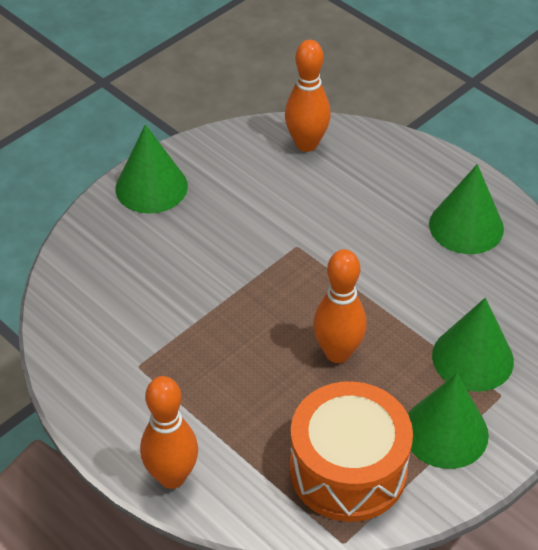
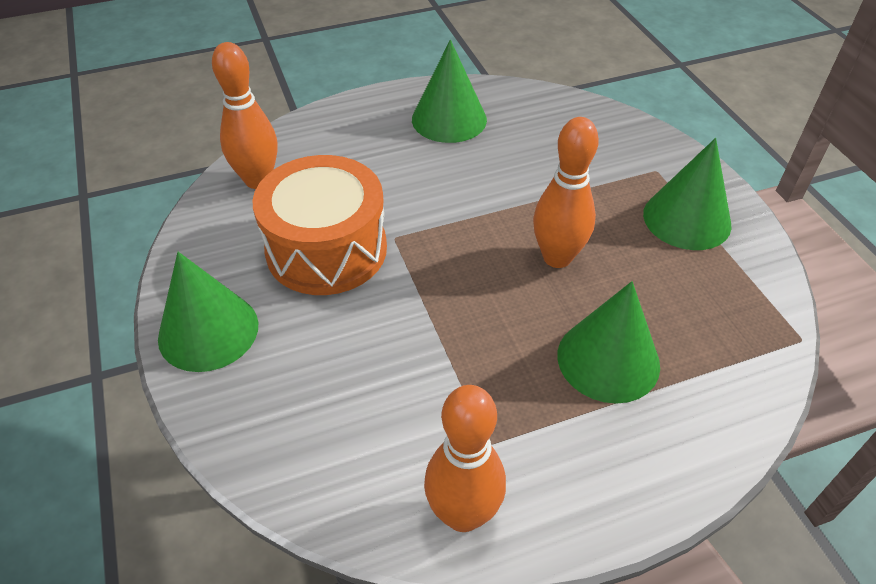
camera: 65 degrees left, 0 degrees up
(172, 476) = (675, 465): orange bowling pin -> orange bowling pin (463, 514)
(348, 469) = (711, 303): orange drum -> orange drum (326, 249)
(472, 358) = (607, 171): green cone -> green cone (608, 359)

